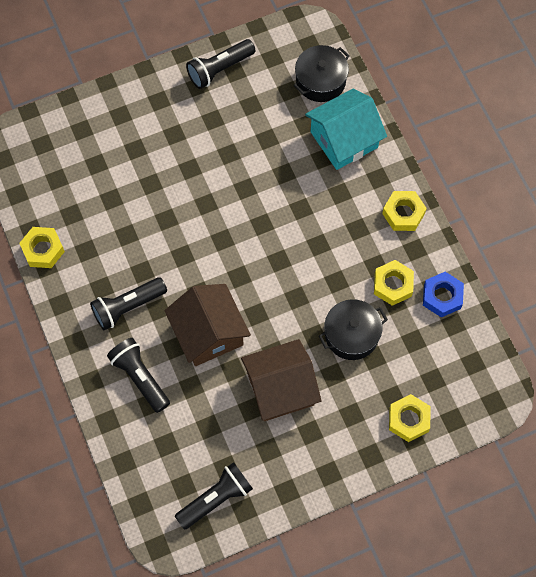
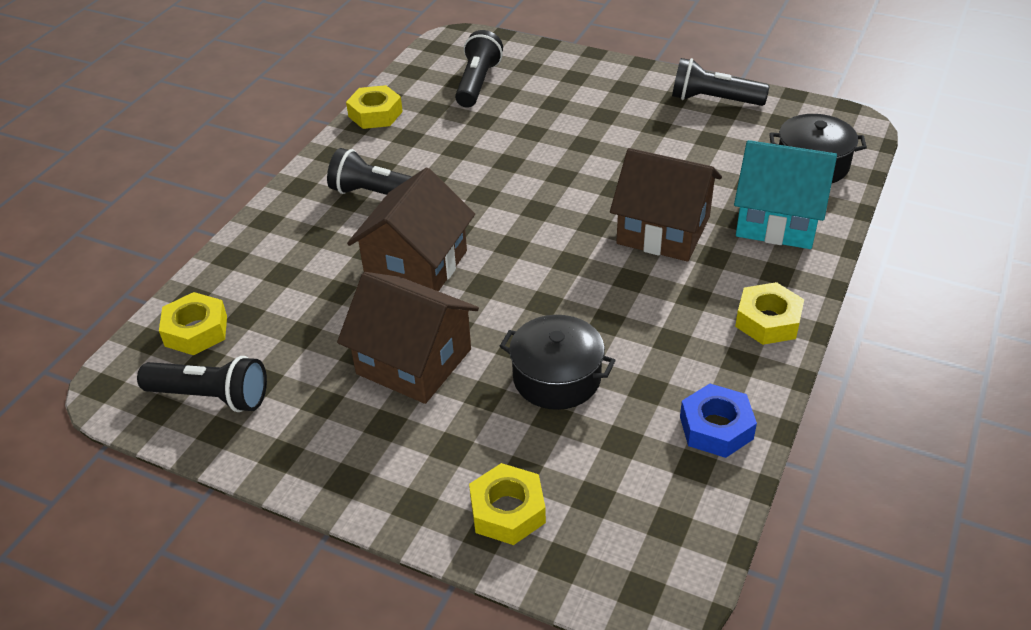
camera: 50 degrees right, 25 degrees down
(140, 377) = (306, 249): black flashlight -> black flashlight (477, 83)
(299, 197) = (663, 230): none -> brown house
(393, 285) = (668, 371): yellow nut -> yellow nut (196, 331)

